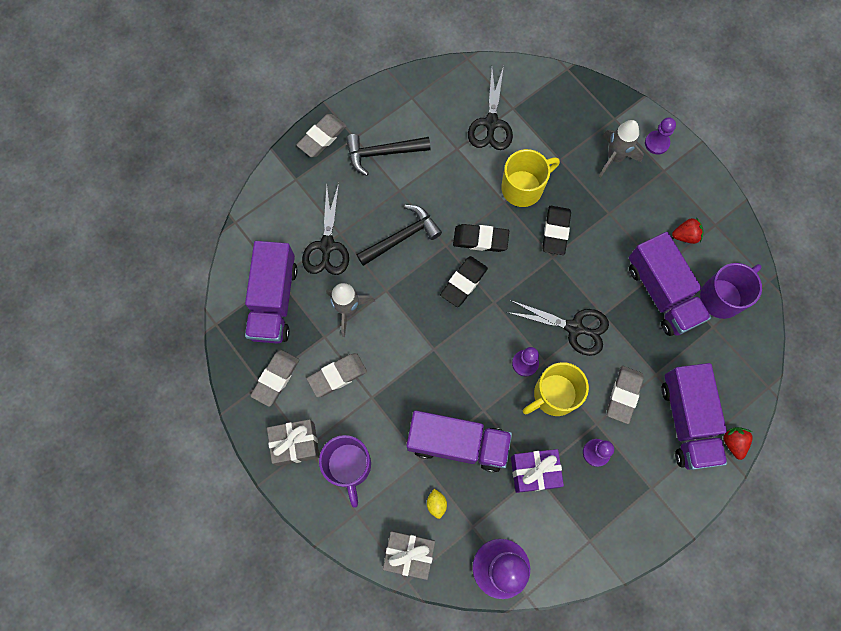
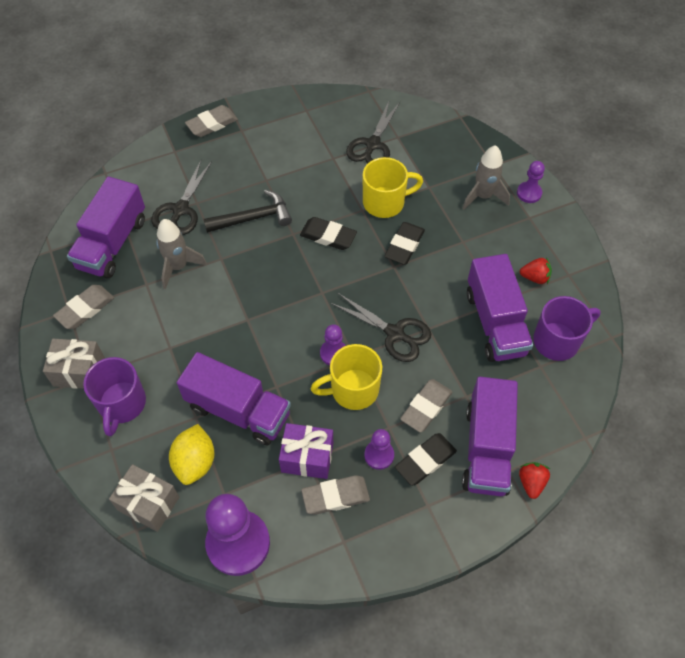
camera: 15 degrees right, 15 degrees down
(337, 376) = (144, 320): grey eraser -> grey eraser (335, 496)
(382, 153) = (262, 147): black hammer -> none
(436, 504) = (195, 462): yellow lemon -> yellow lemon, size x2.00
(463, 282) = (298, 269): black eraser -> black eraser (425, 461)

